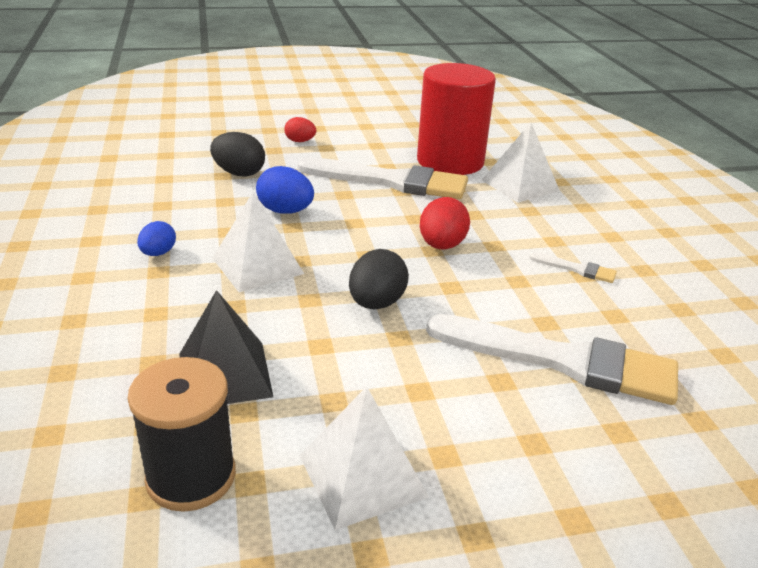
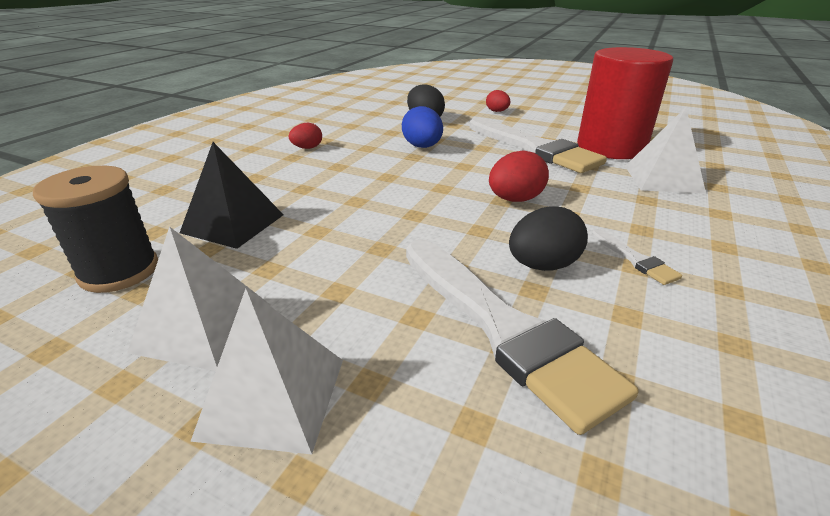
camera: 40 degrees right, 0 degrees up
(158, 253) = (307, 148): blue egg -> red egg
(257, 266) = (354, 171): white pyramid -> white pyramid (273, 397)
(376, 303) = (399, 219): black egg -> black egg (542, 265)

